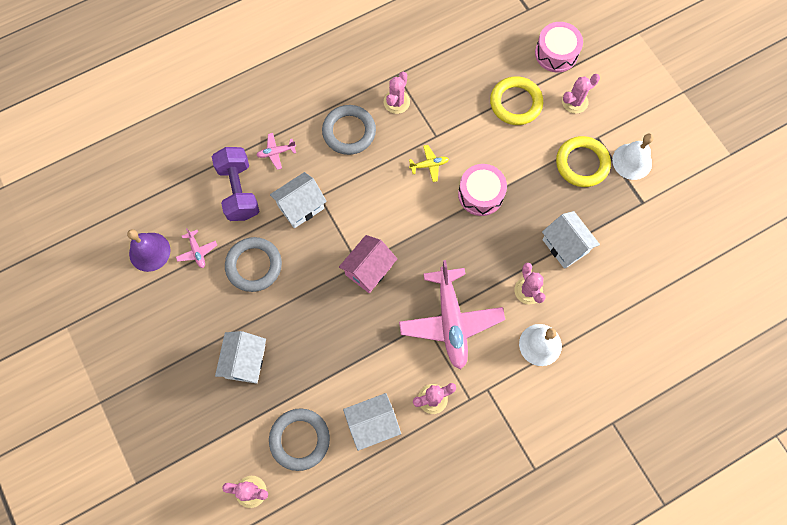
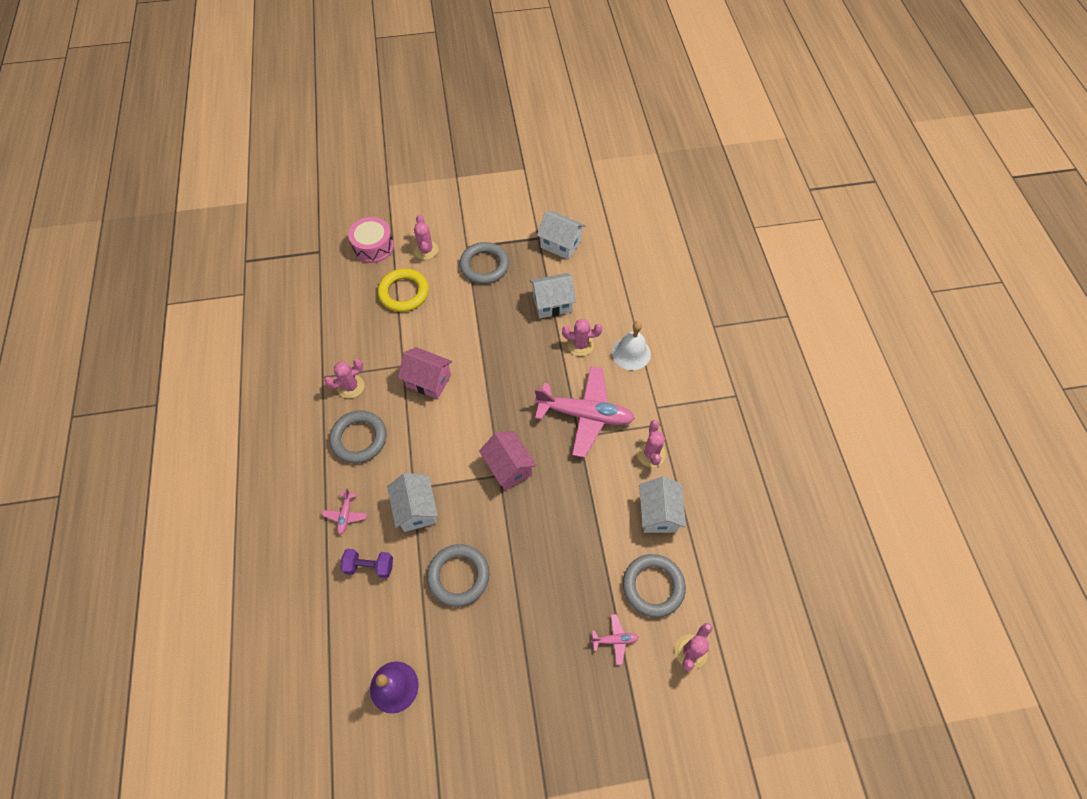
camera: 70 degrees left, 10 degrees down
(197, 251) = (417, 632): pink plane -> pink plane (615, 640)
(239, 191) = (369, 566): purple dumbbell -> purple dumbbell, size x0.62
(245, 362) = (557, 616): white house -> white house (560, 244)
(396, 102) = (350, 386): pink cactus -> pink cactus turned 75 degrees counterclockwise
(429, 165) = (428, 381): yellow plane -> pink house
(480, 194) = (477, 350): pink drum -> none
(582, 163) = (484, 265): yellow ring -> grey ring
(632, 161) = (499, 231): white bell -> none

